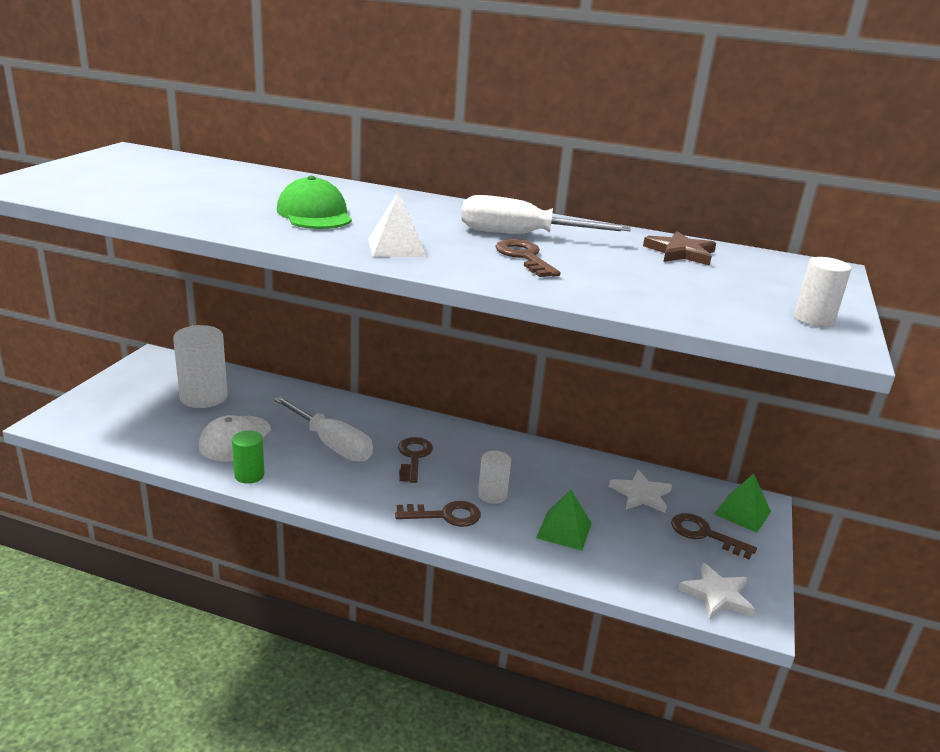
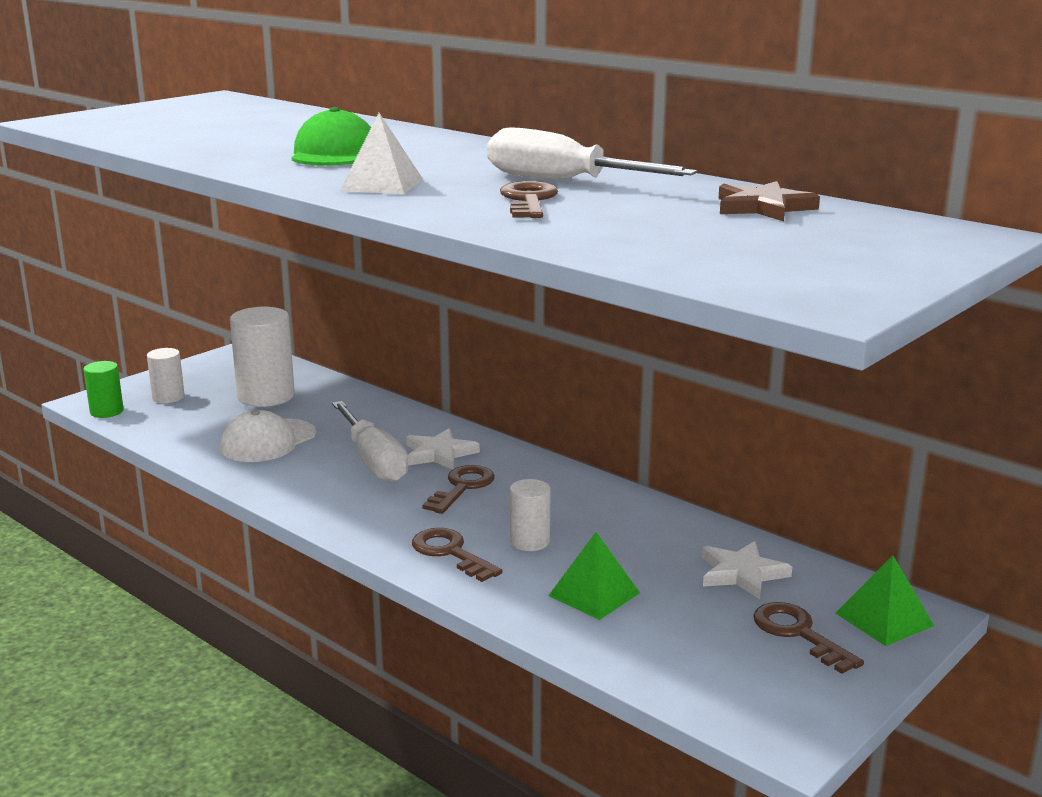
camera: 25 degrees right, 5 degrees down
(249, 475) = (255, 478): green cylinder -> green cylinder (107, 412)
(445, 515) = (450, 553): brown key -> brown key turned 150 degrees counterclockwise
(717, 595) = (752, 704): white star -> white star (439, 454)
(813, 319) = (842, 280): white cylinder -> white cylinder (168, 397)

